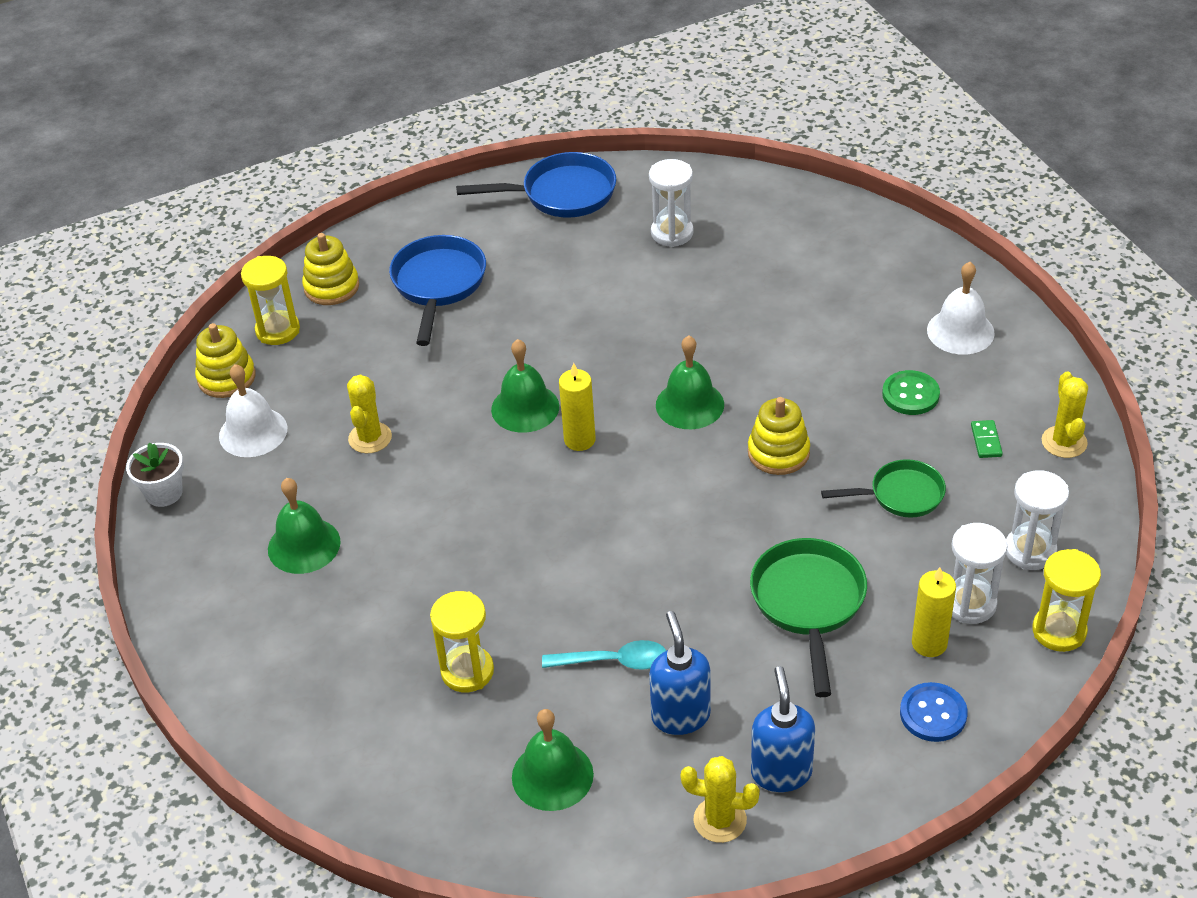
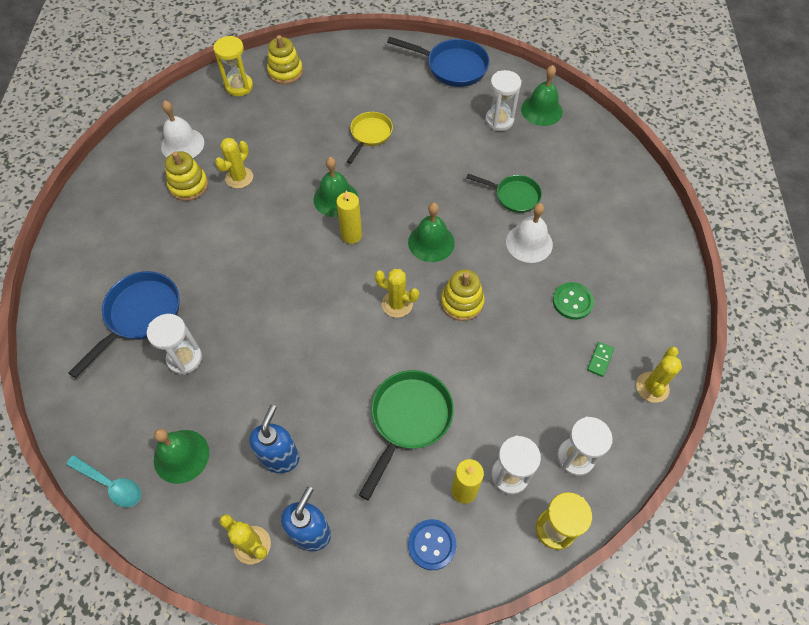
camera: 25 degrees right, 15 degrees up
(164, 493) = (113, 160): white flower pot -> none
(226, 378) = (193, 104): yellow stacking toy -> yellow stacking toy (188, 185)
(304, 545) = (158, 229): green bell -> green bell (541, 110)
(438, 285) = (343, 96): blue pan -> blue pan (140, 315)
(467, 671) = (184, 358): yellow hourglass -> white hourglass
(513, 316) = (370, 135): none -> yellow pan
(614, 661) = (268, 397): turquoise spoon -> turquoise spoon (111, 484)
(699, 490) = (397, 304): none -> yellow cactus
(901, 495) = (518, 371): green pan -> green pan (513, 196)
(960, 331) = (635, 271): white bell -> white bell (529, 243)

